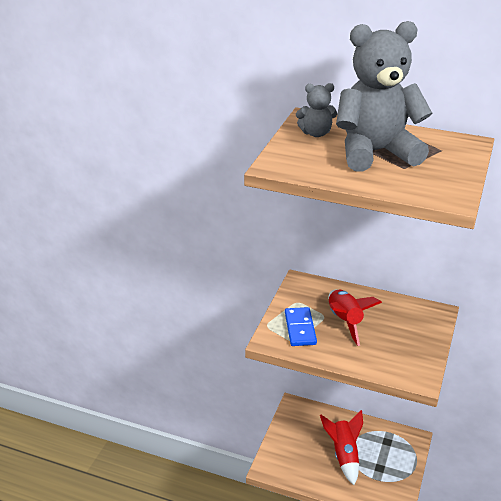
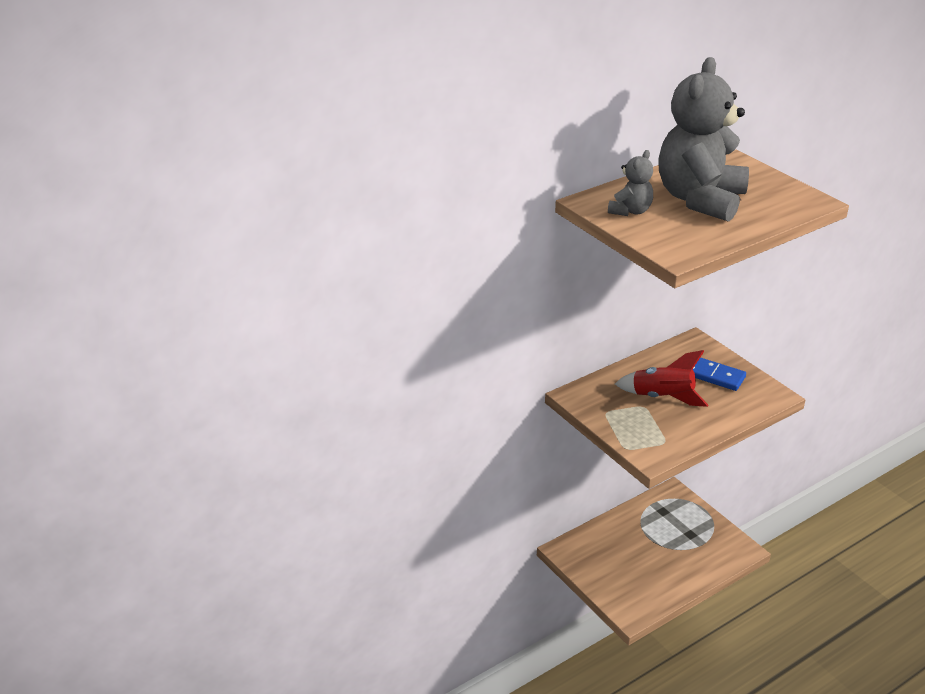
camera: 55 degrees left, 0 degrees up
(300, 328) = (649, 429): blue domino -> blue domino (714, 375)
(344, 455) = (656, 549): red rocket -> none

